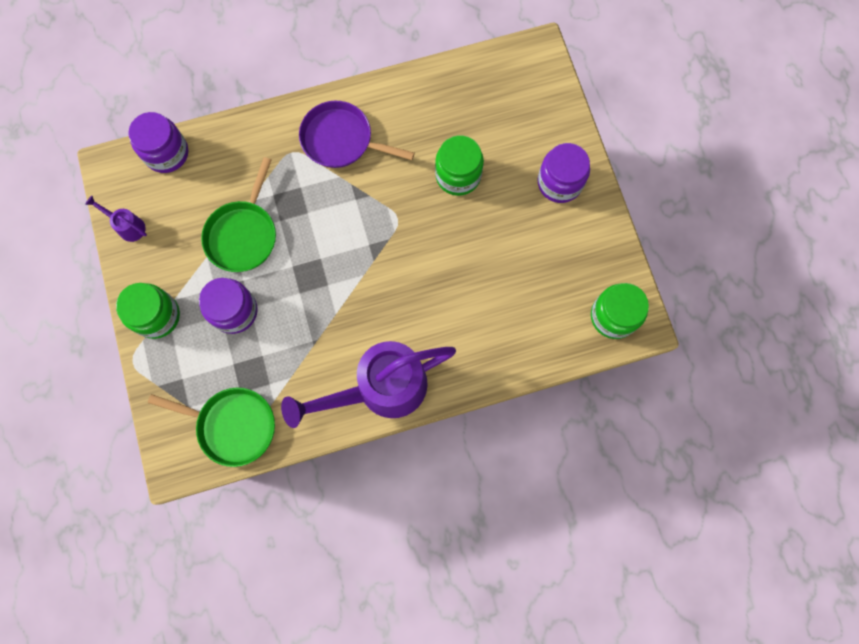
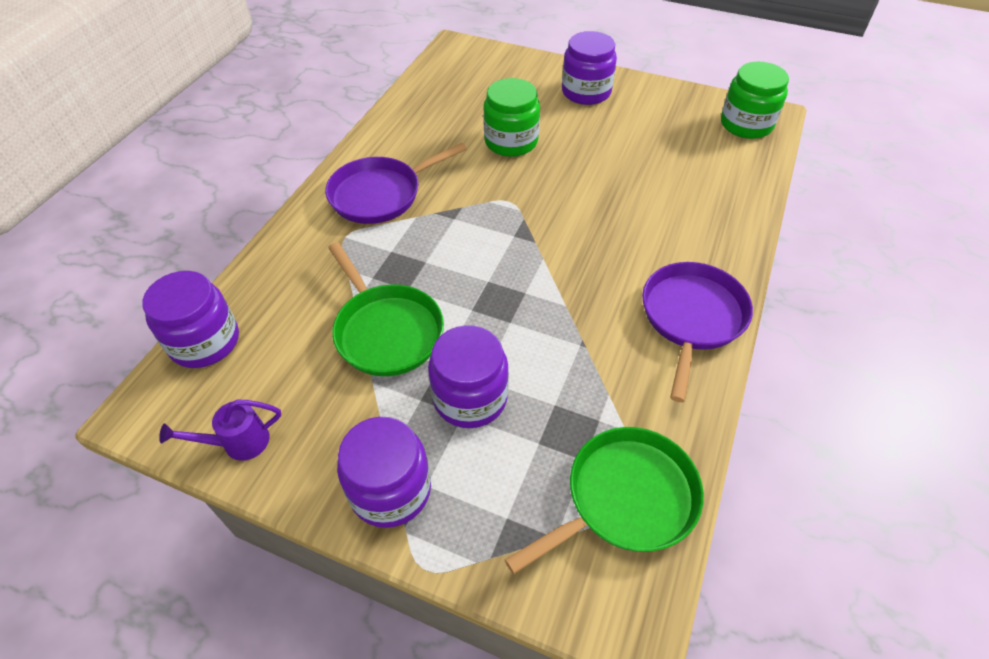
camera: 50 degrees left, 25 degrees down
(157, 316) = (390, 490): green jar -> purple jar
(381, 388) = (692, 318): purple watering can -> purple pan

